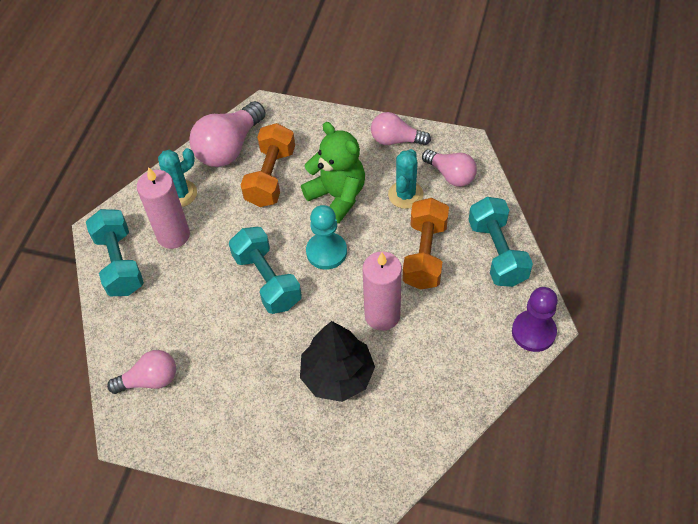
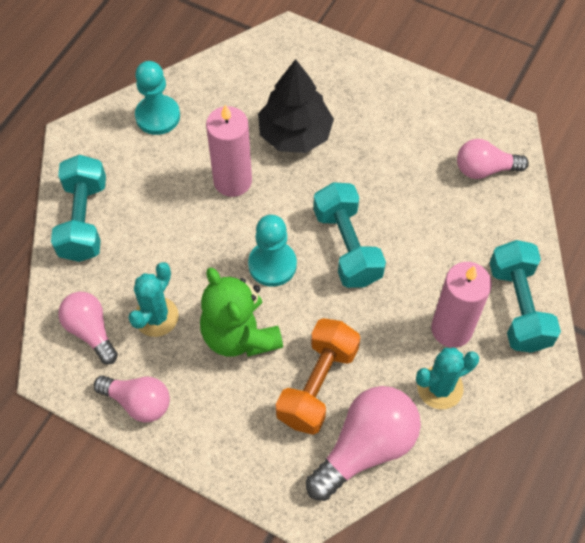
camera: 170 degrees left, 5 degrees up
(425, 254) = (163, 236): orange dumbbell -> none
(476, 363) = (158, 116): none -> turquoise pawn
(533, 332) = (88, 132): purple pawn -> none

